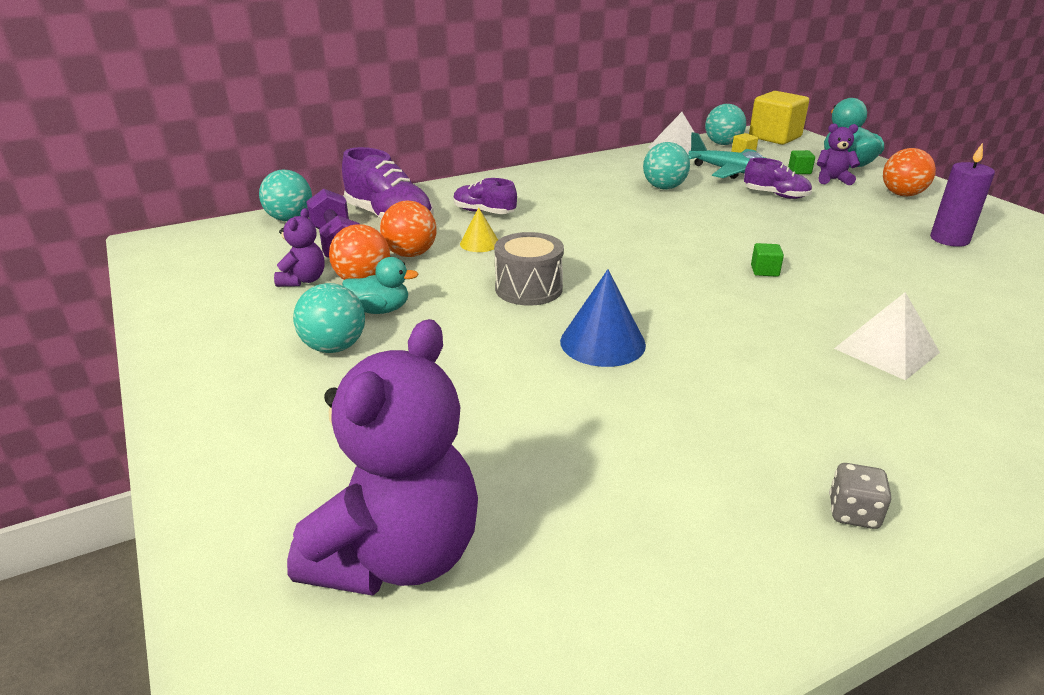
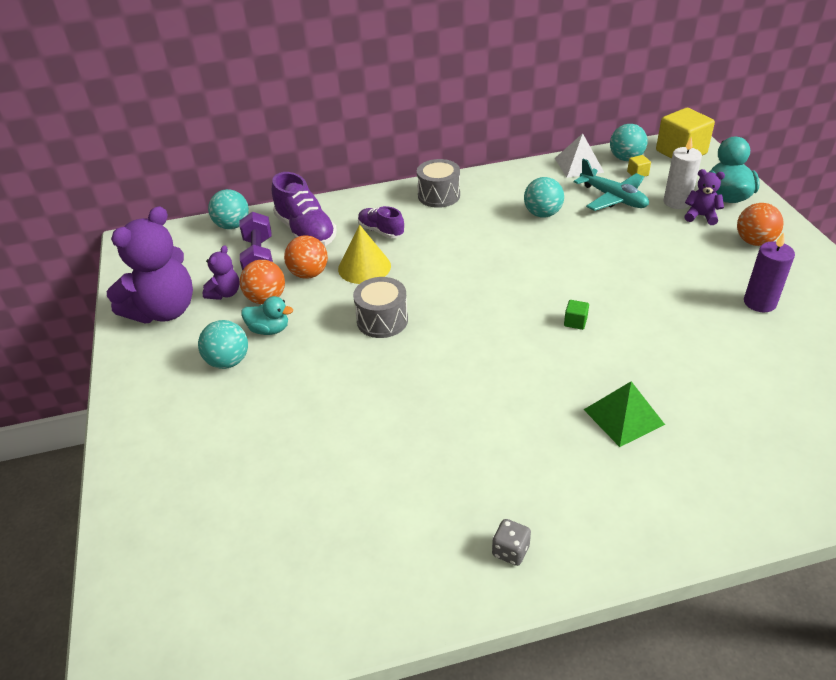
camera: 15 degrees right, 10 degrees up
(397, 556) = (218, 533): purple teddy bear -> purple teddy bear (164, 311)
(479, 243) = (364, 267): yellow cone -> yellow cone, size x1.69
(537, 180) = (439, 195): none -> grey drum
(602, 342) = (413, 381): blue cone -> none
(775, 195) = (636, 232): purple shoe -> none
(799, 171) = (676, 202): green cube -> white candle
(886, 350) = (623, 416): white pyramid -> green pyramid

